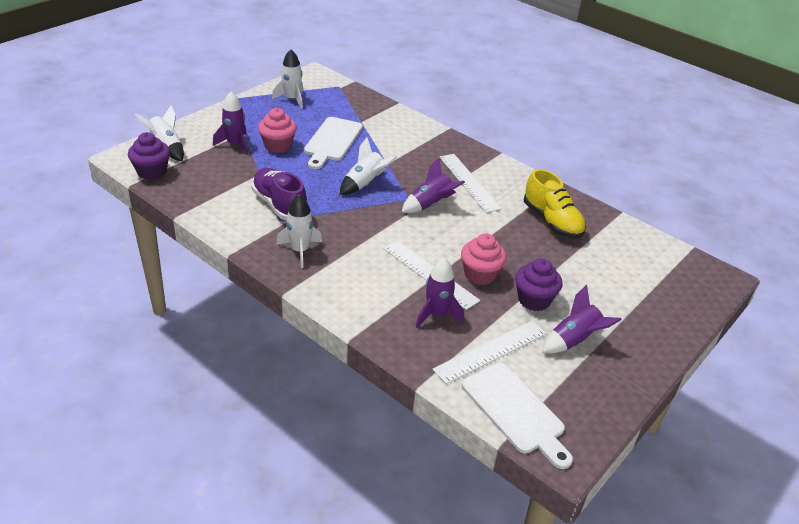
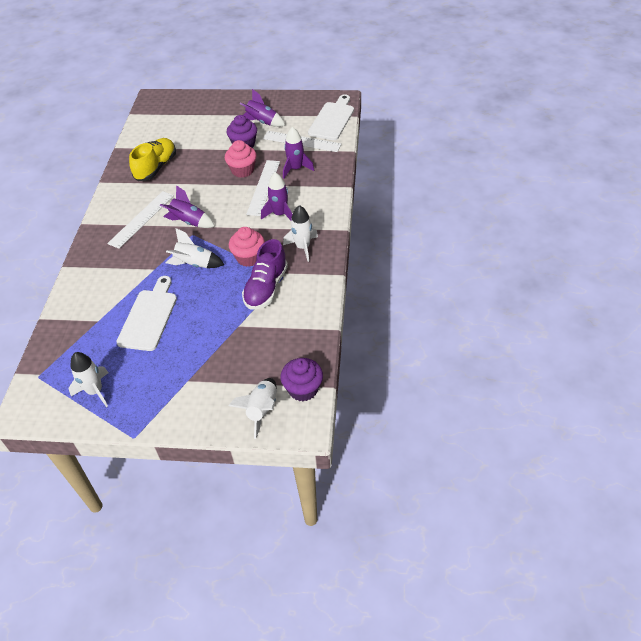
camera: 120 degrees left, 10 degrees up
(235, 144) = (212, 370): purple rocket -> purple rocket (280, 214)
(278, 145) = (187, 343): pink cupcake -> pink cupcake (249, 258)
(332, 141) = (149, 317): white cutting board -> white cutting board turned 60 degrees counterclockwise

